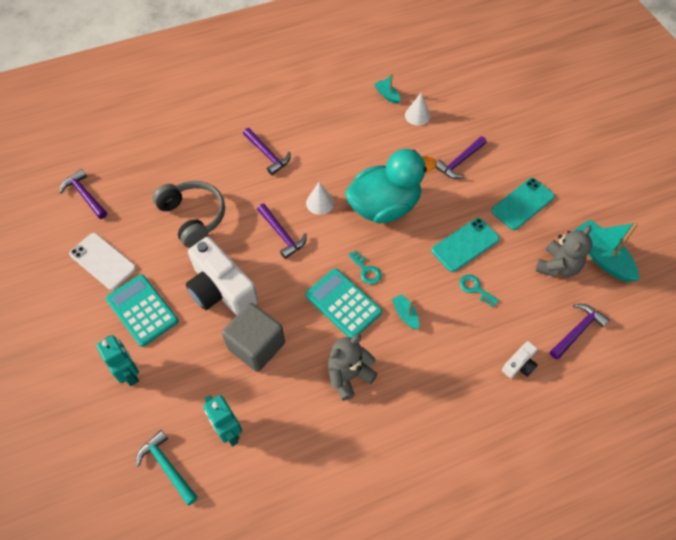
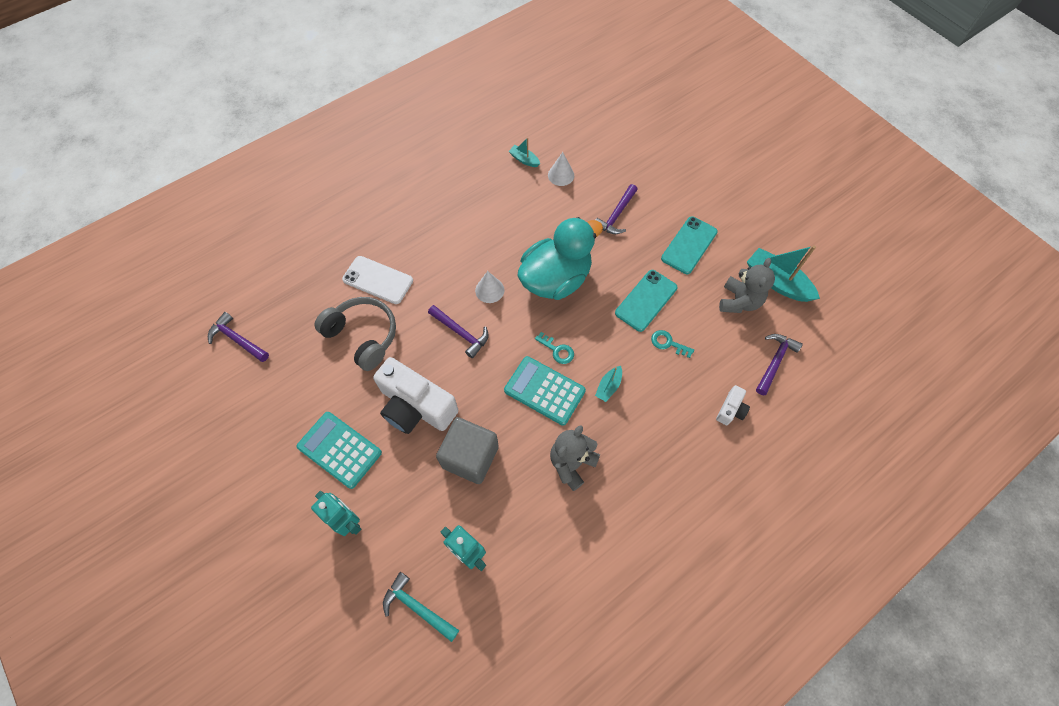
camera: 15 degrees left, 5 degrees up
(103, 261) = (280, 407): white phone -> white phone (378, 280)
(267, 155) = (420, 251): purple hammer -> none
(405, 314) = (608, 386): turquoise boat -> turquoise boat turned 105 degrees counterclockwise

